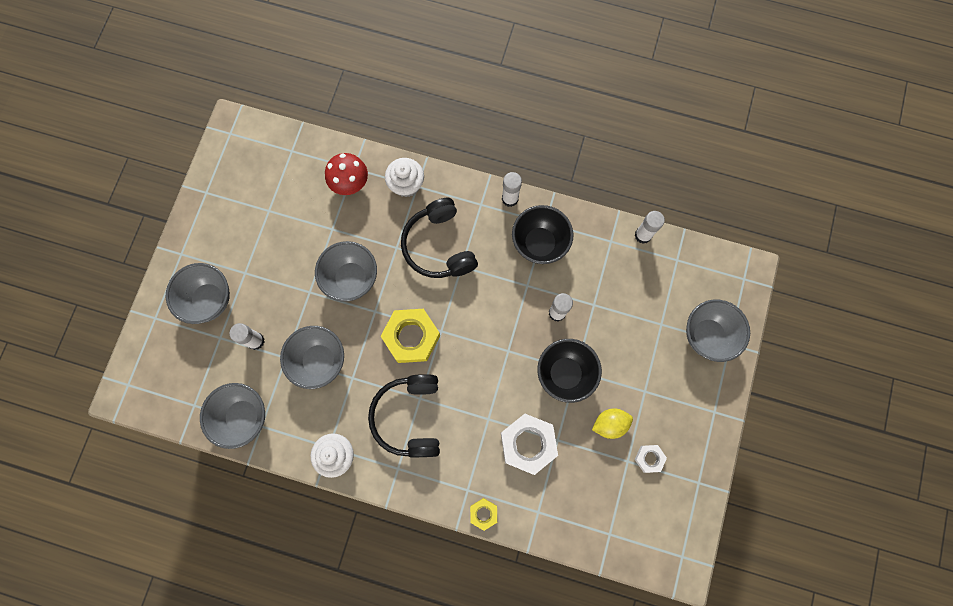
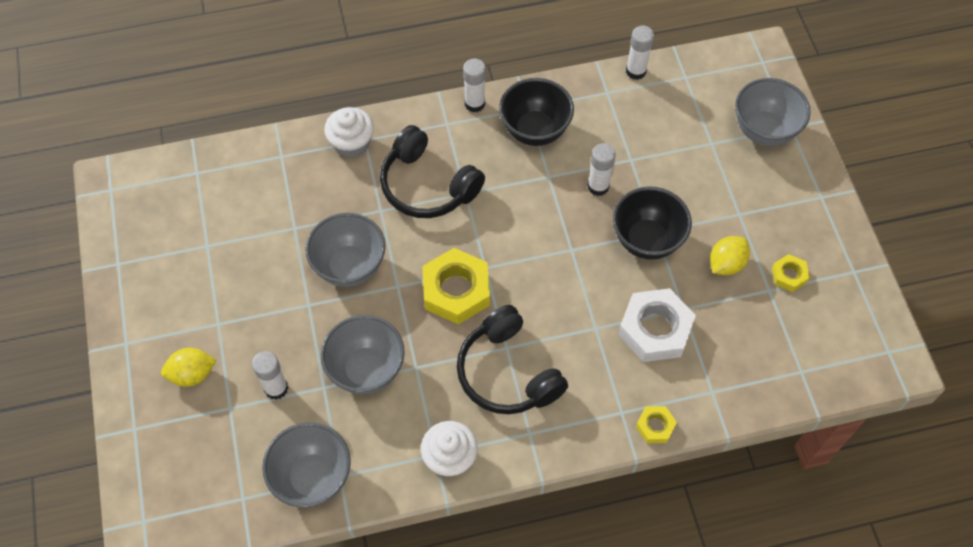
camera: 30 degrees left, 15 degrees down
(209, 300) = (192, 374): grey bowl -> yellow lemon
(350, 183) = (286, 172): red mushroom -> none
(649, 458) = (789, 275): white nut -> yellow nut

